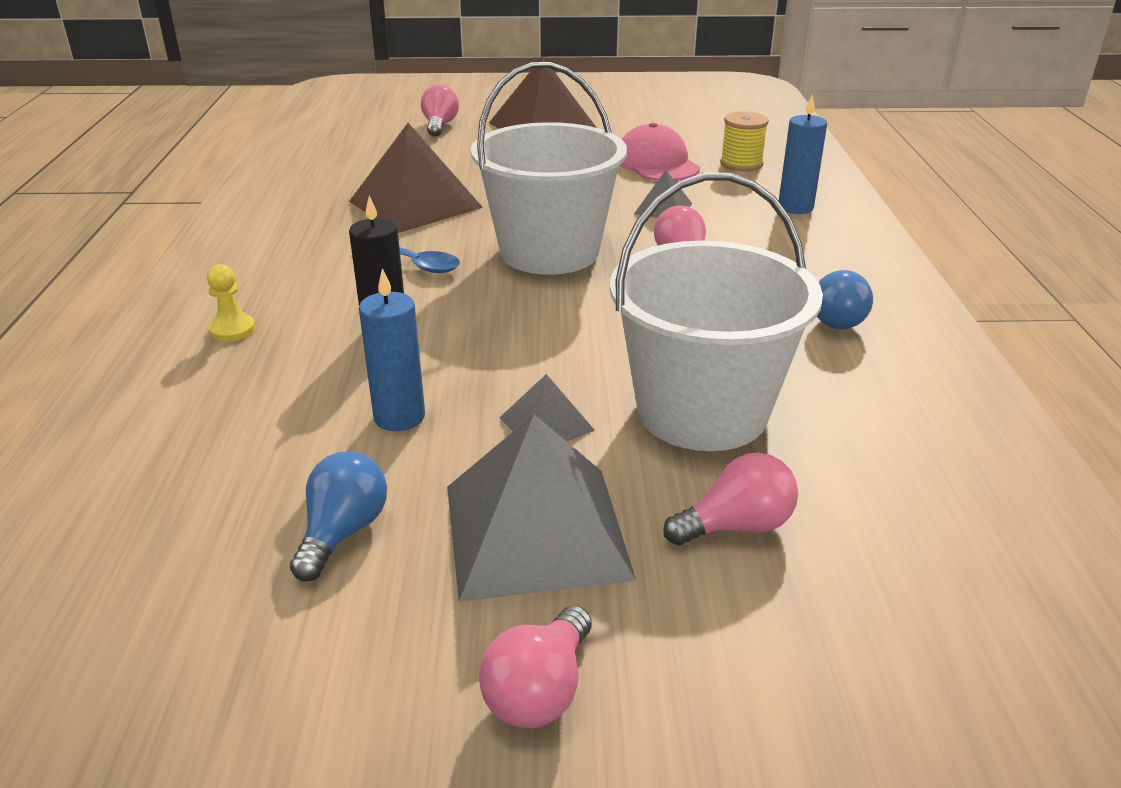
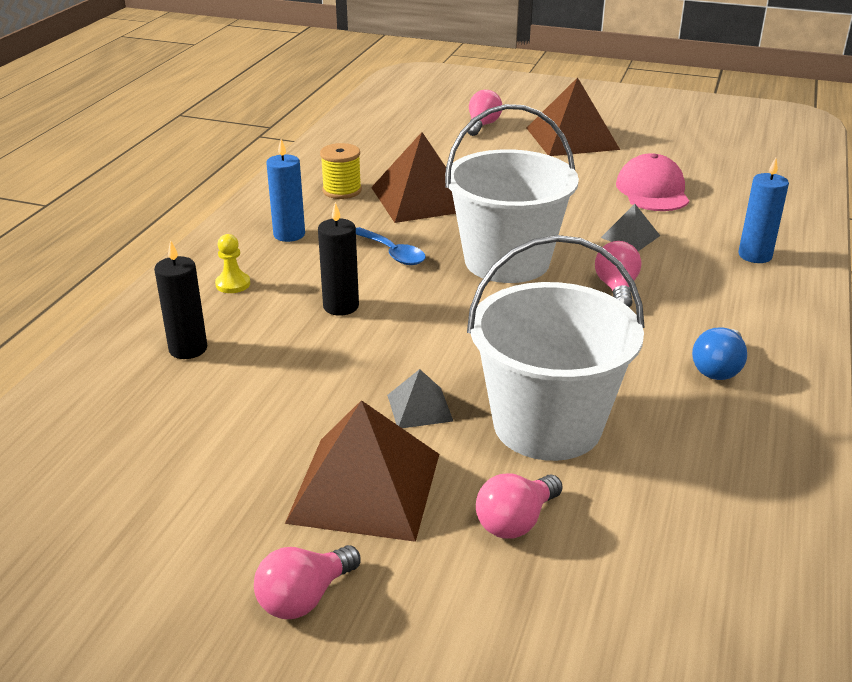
camera: 20 degrees right, 0 degrees up
(211, 415) = (188, 349): none -> black candle
(343, 532) = (233, 455): blue light bulb -> none
(399, 417) = (315, 378): blue candle -> blue candle (289, 234)
(535, 531) = (365, 487): grey pyramid -> brown pyramid
(736, 526) = (515, 521): pink light bulb -> pink light bulb turned 135 degrees clockwise
(741, 164) = (732, 203): yellow spool -> yellow spool (342, 190)

